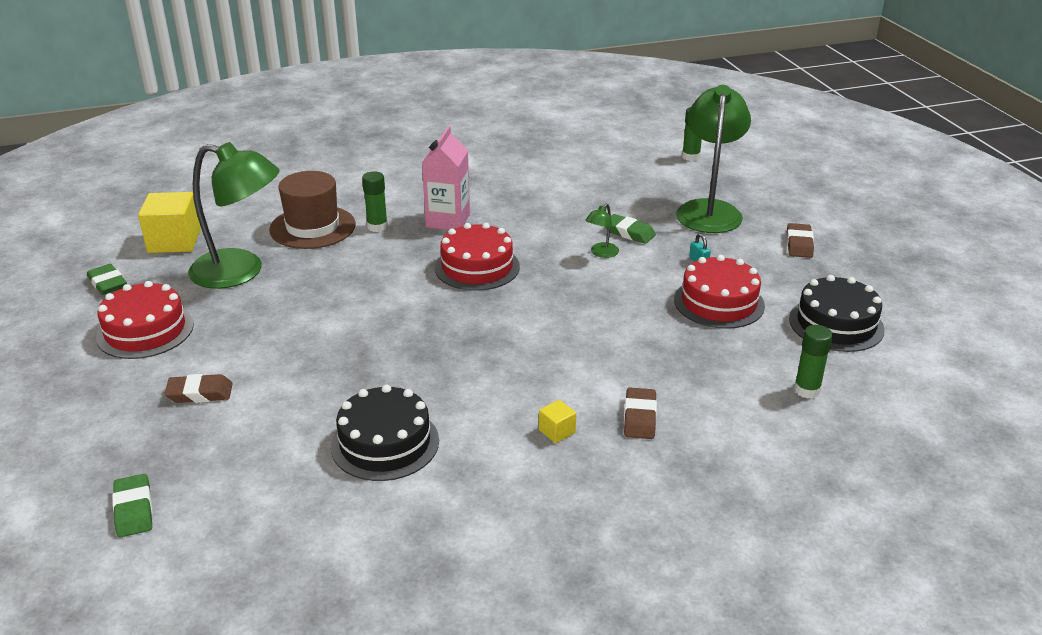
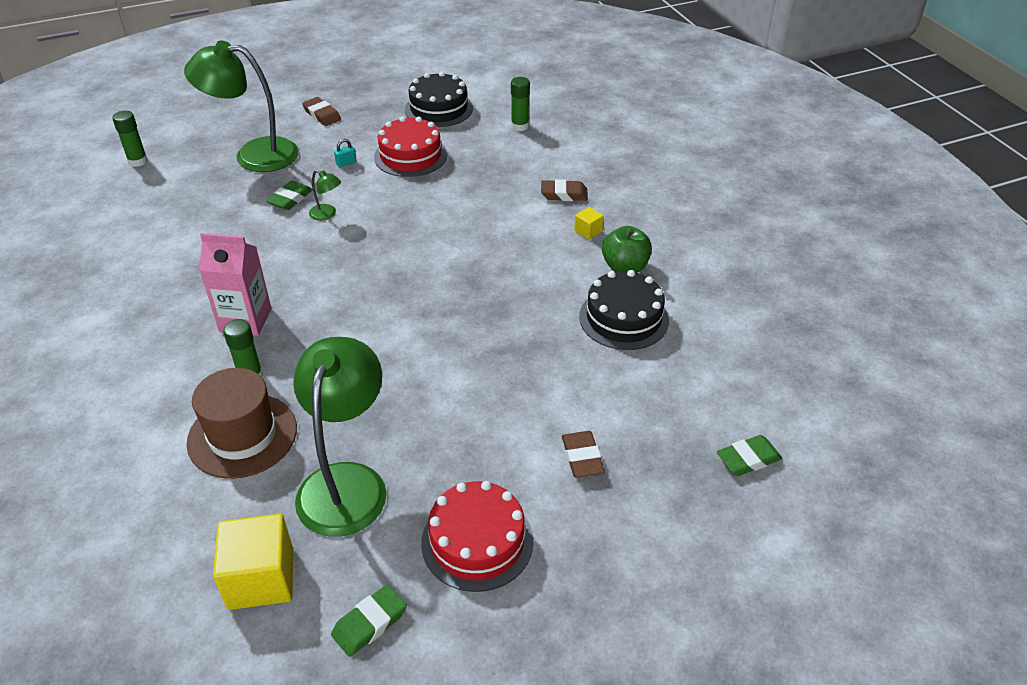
camera: 95 degrees left, 10 degrees up
(477, 267) = (347, 290): red cake -> none
(479, 455) = (625, 267): none -> green apple
(799, 244) = (322, 115): brown eraser -> brown eraser turned 45 degrees clockwise

